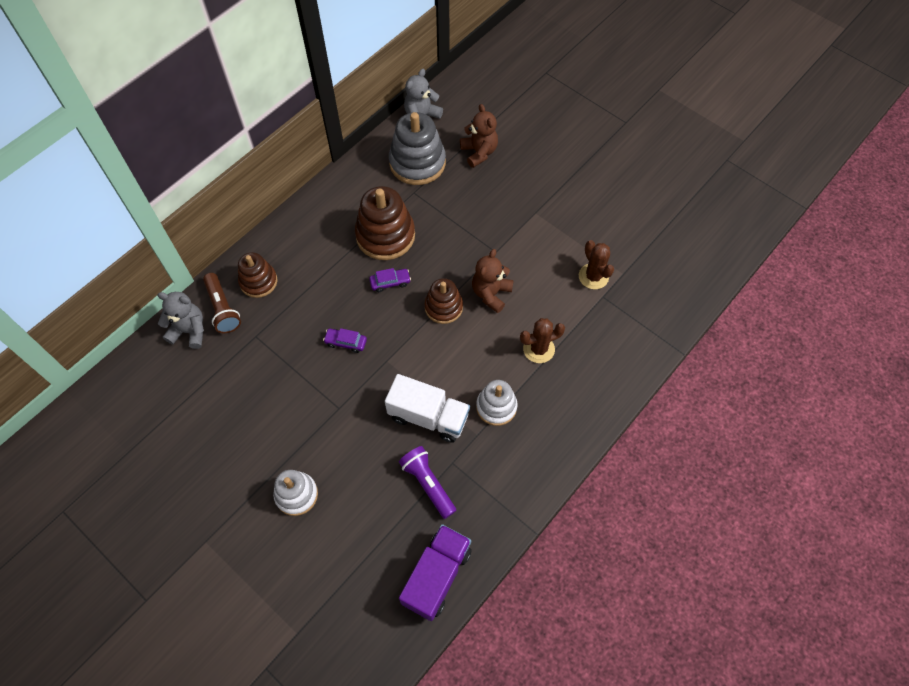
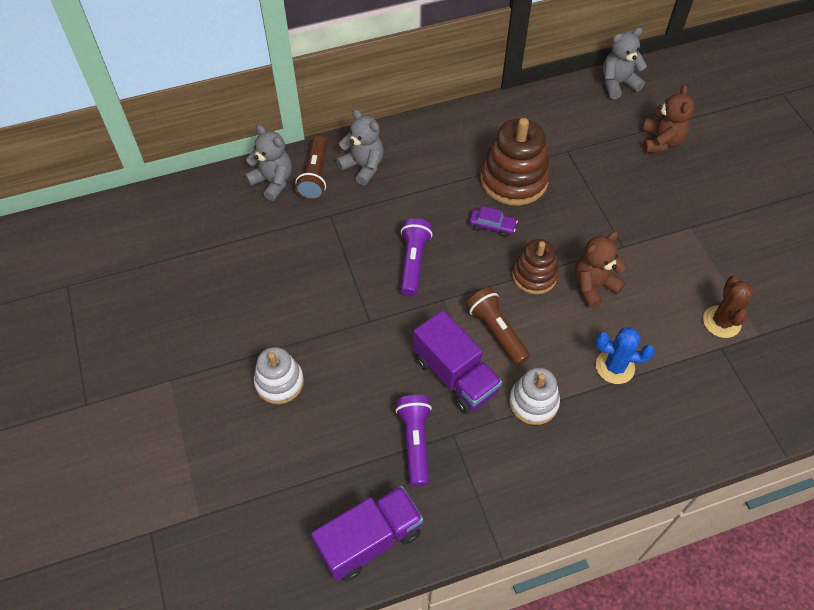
camera: 30 degrees right, 5 degrees down
(258, 281) = (363, 166): brown stacking toy -> grey teddy bear
(346, 342) = (413, 262): purple car -> purple flashlight
(417, 163) = (588, 124): grey stacking toy -> none
(428, 416) = (455, 375): white truck -> purple truck
(440, 366) = (496, 331): none -> brown flashlight
(538, 349) = (615, 367): brown cactus -> blue cactus

